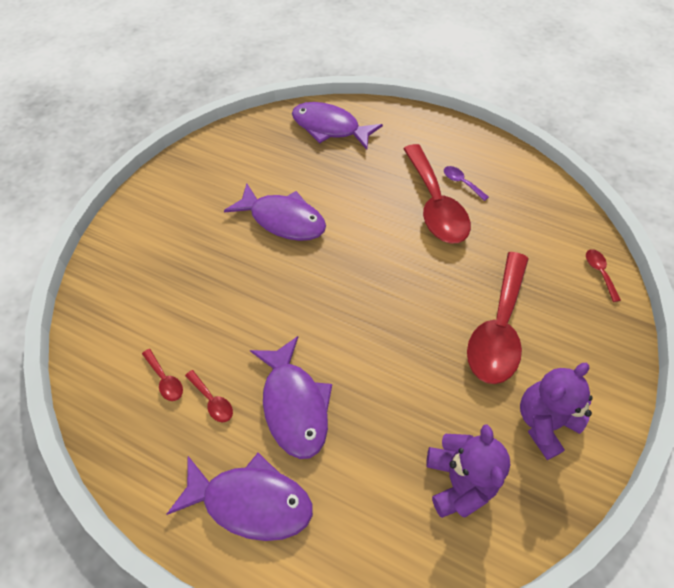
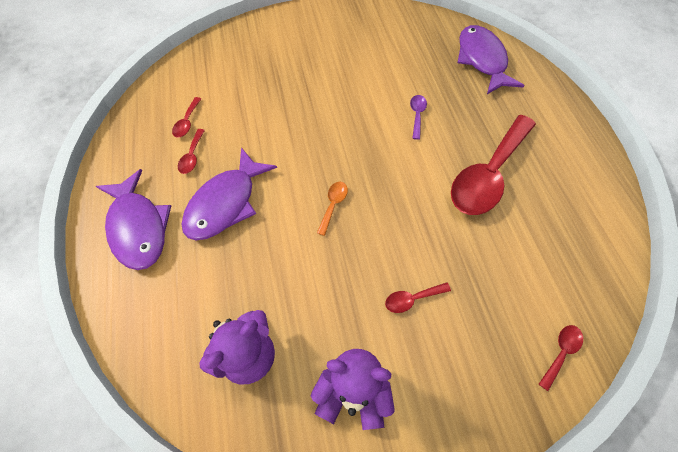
camera: 50 degrees right, 5 degrees up
(283, 220) = (367, 93): purple fish -> none
(371, 322) = (333, 205): none -> orange spoon
(461, 182) = (533, 178): purple spoon -> purple spoon (417, 115)
(498, 329) = (412, 299): red spoon -> red spoon, size x0.40

